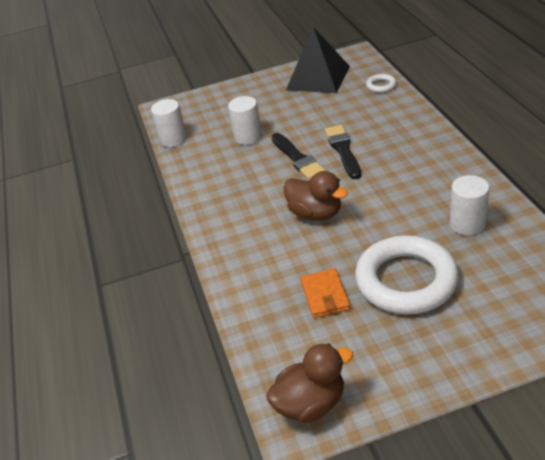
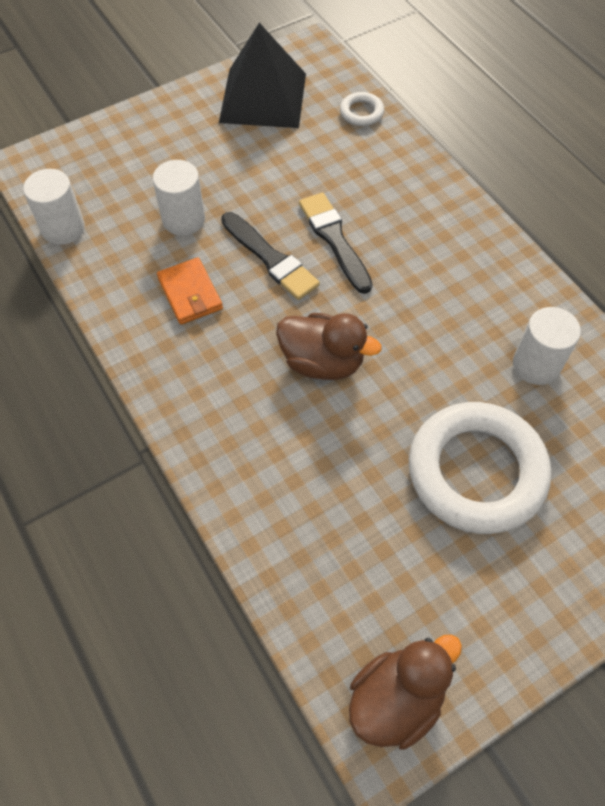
camera: 20 degrees left, 20 degrees up
(325, 295) = (371, 510): orange wallet -> orange wallet (190, 293)

